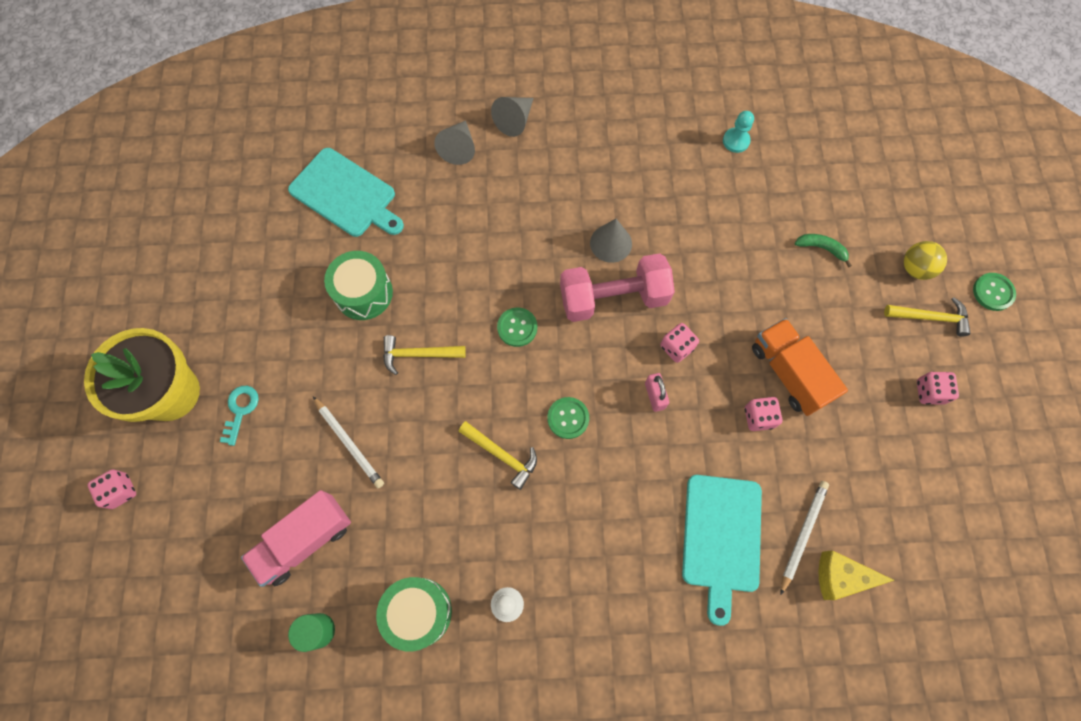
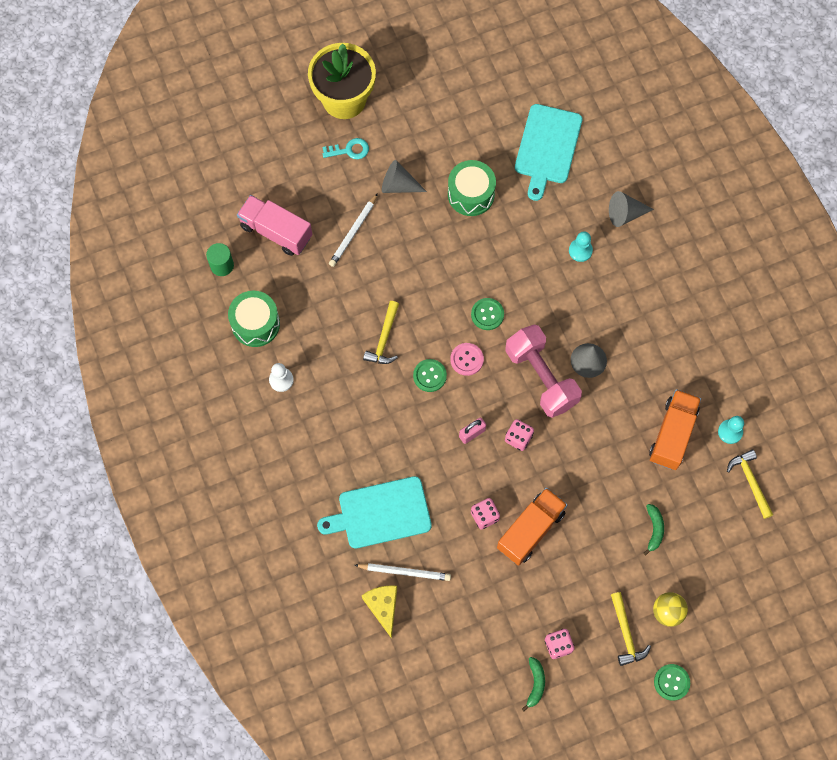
camera: 70 degrees right, 0 degrees up
(120, 491) = (266, 101): pink dice -> none
(419, 354) = (438, 252): yellow hammer -> yellow hammer (750, 482)
(481, 206) = (580, 250): none -> turquoise pawn
(515, 121) = (670, 247): grey cone -> grey cone (398, 185)
(563, 369) = (466, 359): none -> pink button
(722, 193) = (672, 434): none -> orange truck
(969, 432) = (535, 684): none -> green banana

